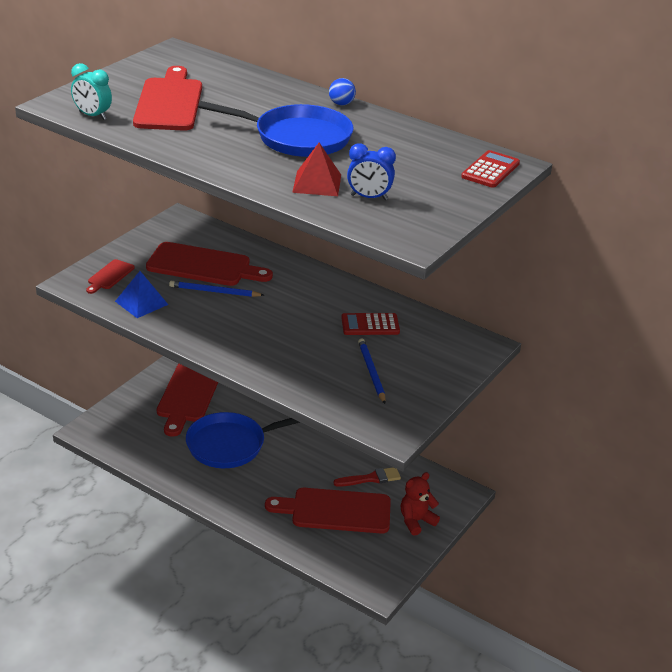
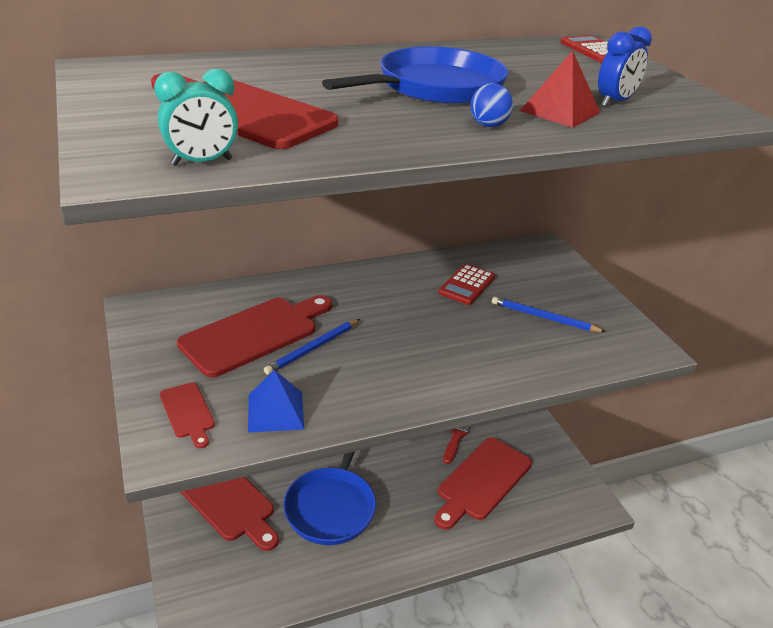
camera: 55 degrees left, 0 degrees up
(341, 104) = (379, 51): blue ball -> blue ball (488, 125)
(416, 521) = (529, 438): red teddy bear -> none

